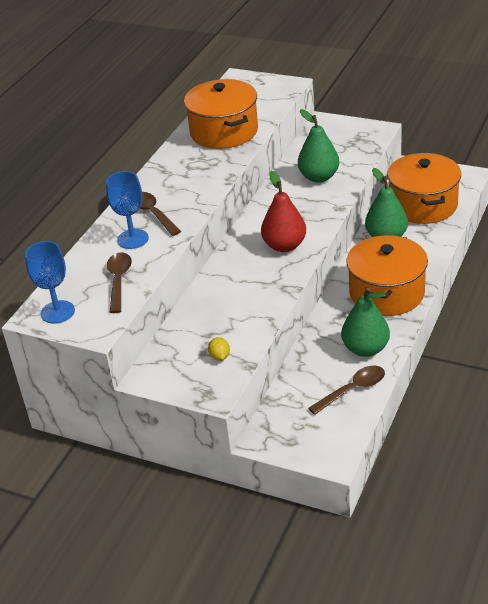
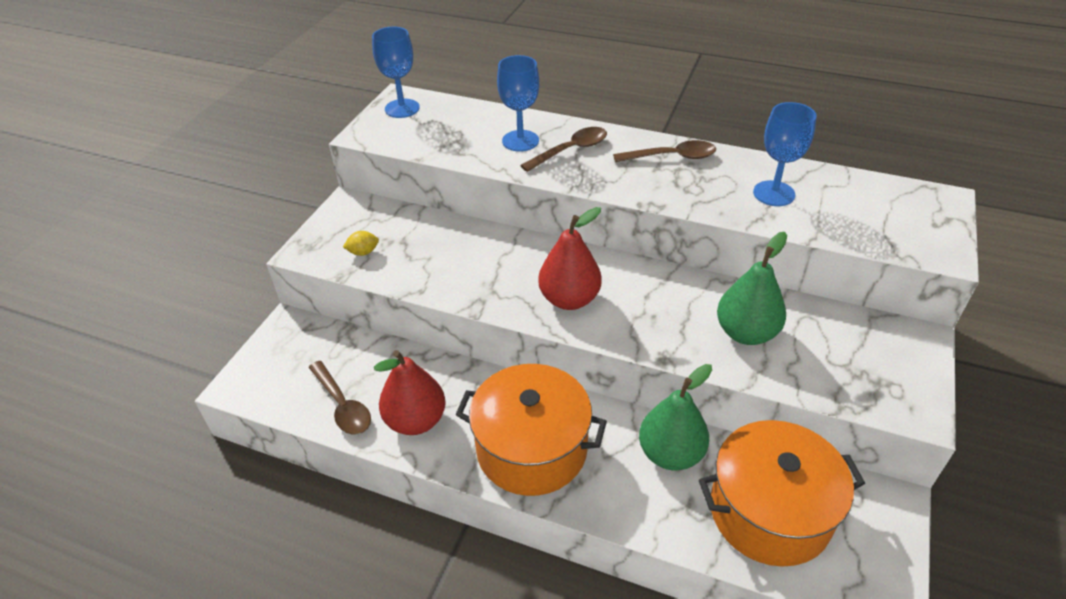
camera: 85 degrees right, 5 degrees up
(119, 281) = (444, 139): brown spoon -> brown spoon (672, 157)
(224, 132) = (774, 193): orange pot -> blue goblet
(365, 349) = (416, 420): green pear -> red pear

